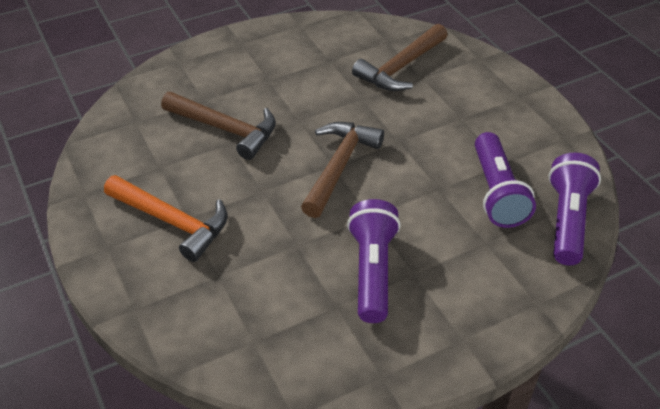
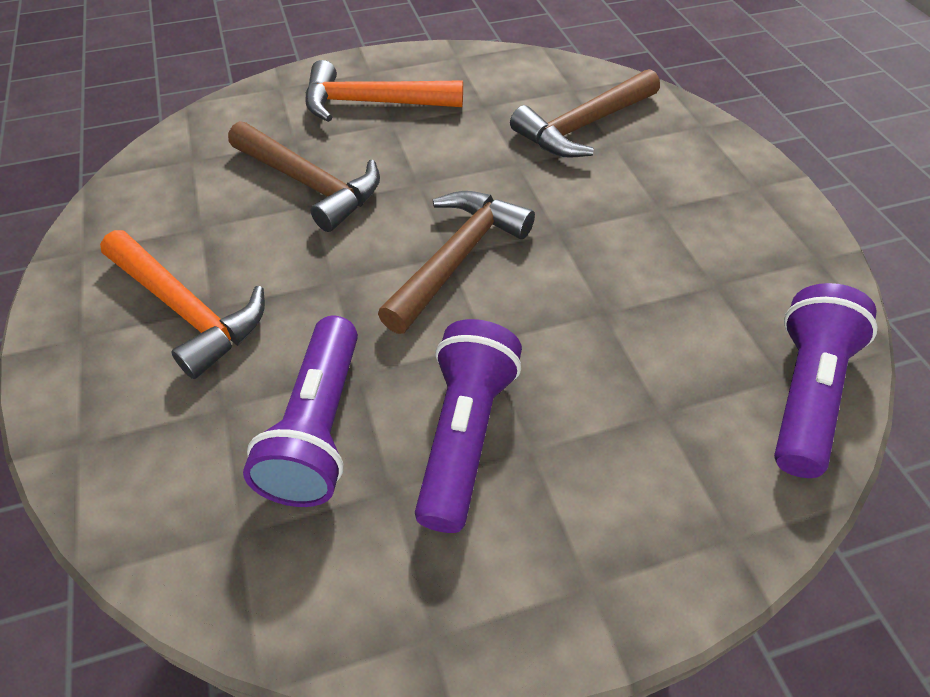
camera: 10 degrees right, 5 degrees up
(250, 66) = (373, 103): none -> orange hammer
(496, 192) = (694, 331): purple flashlight -> purple flashlight (318, 428)

